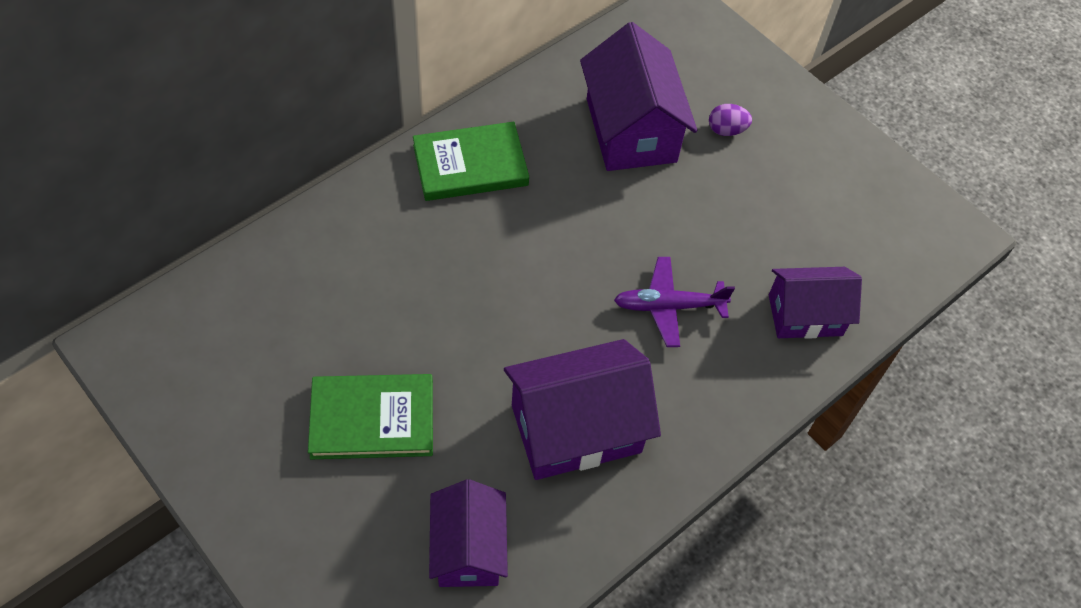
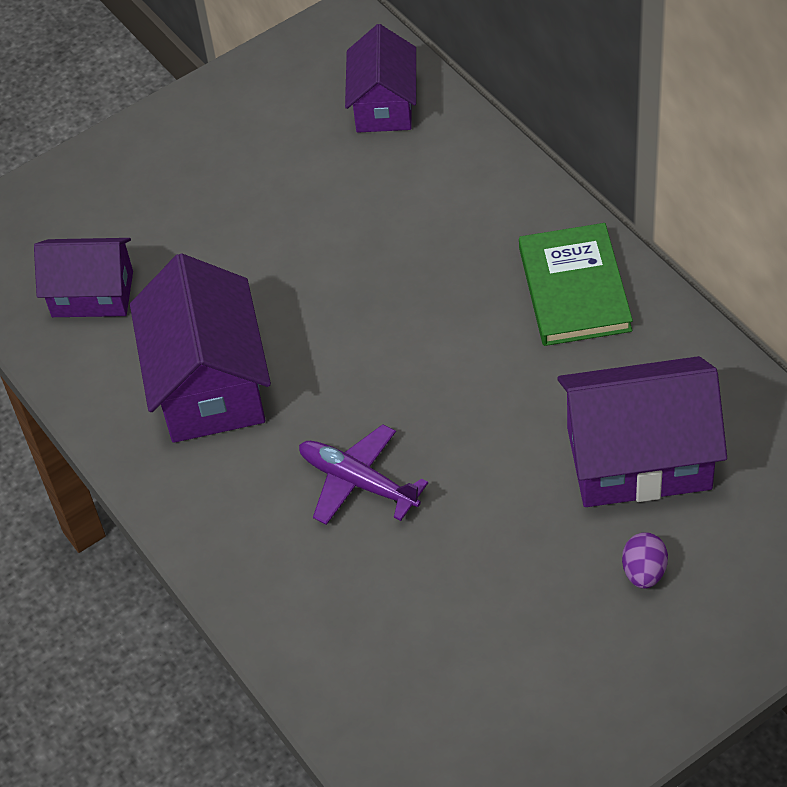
camera: 105 degrees right, 5 degrees down
(372, 419) = (242, 215): green book -> none
(669, 306) = (358, 482): purple plane -> purple plane turned 60 degrees counterclockwise
(805, 315) = (335, 630): purple house -> purple house (384, 105)

